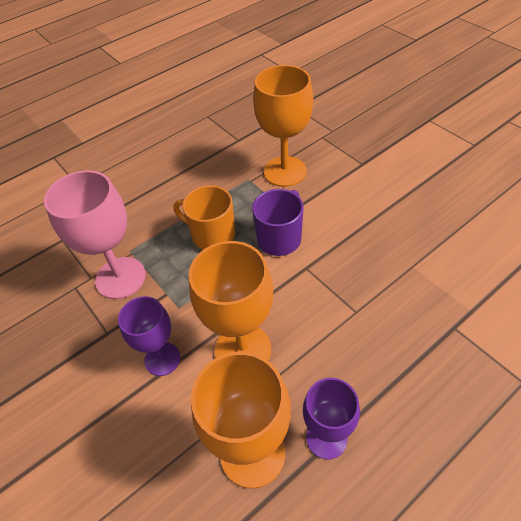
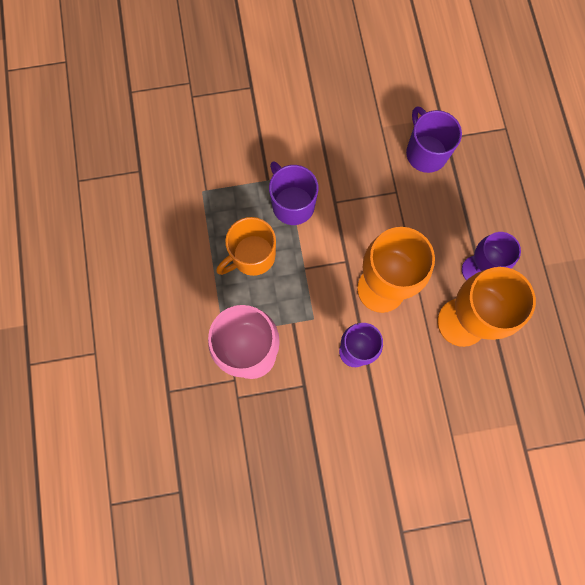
camera: 65 degrees left, 25 degrees up
(285, 171) = (215, 155): orange goblet -> none
(420, 316) = (425, 152): none -> purple mug

